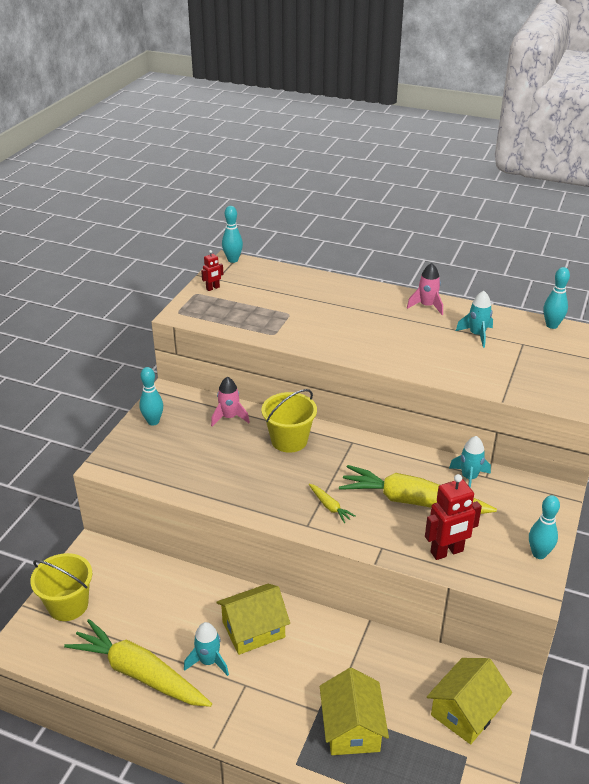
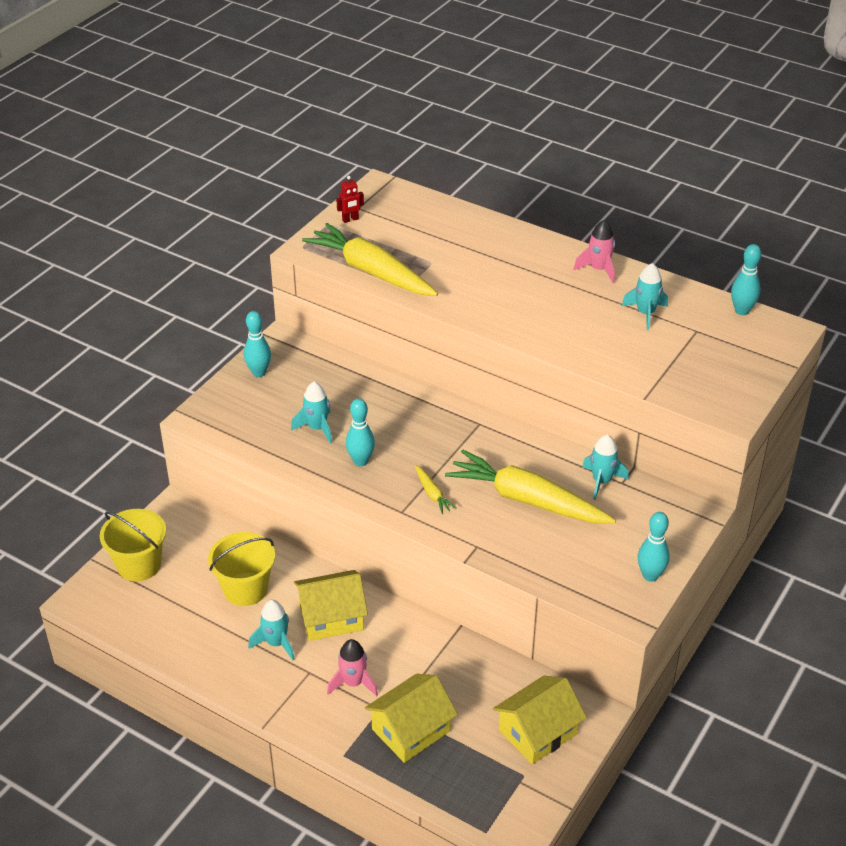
camera: 10 degrees right, 5 degrees up
(139, 673) = (201, 645): yellow carrot -> yellow carrot (371, 271)
(214, 462) = (317, 428): none -> turquoise rocket
(229, 417) = (346, 377): pink rocket -> pink rocket (353, 683)
(233, 260) = (383, 184): turquoise bowling pin -> turquoise bowling pin (361, 461)
(289, 440) = (408, 413): yellow bucket -> yellow bucket (245, 589)
(352, 728) = (411, 730): yellow house -> yellow house turned 45 degrees clockwise
(447, 552) = (547, 560): red robot -> none

